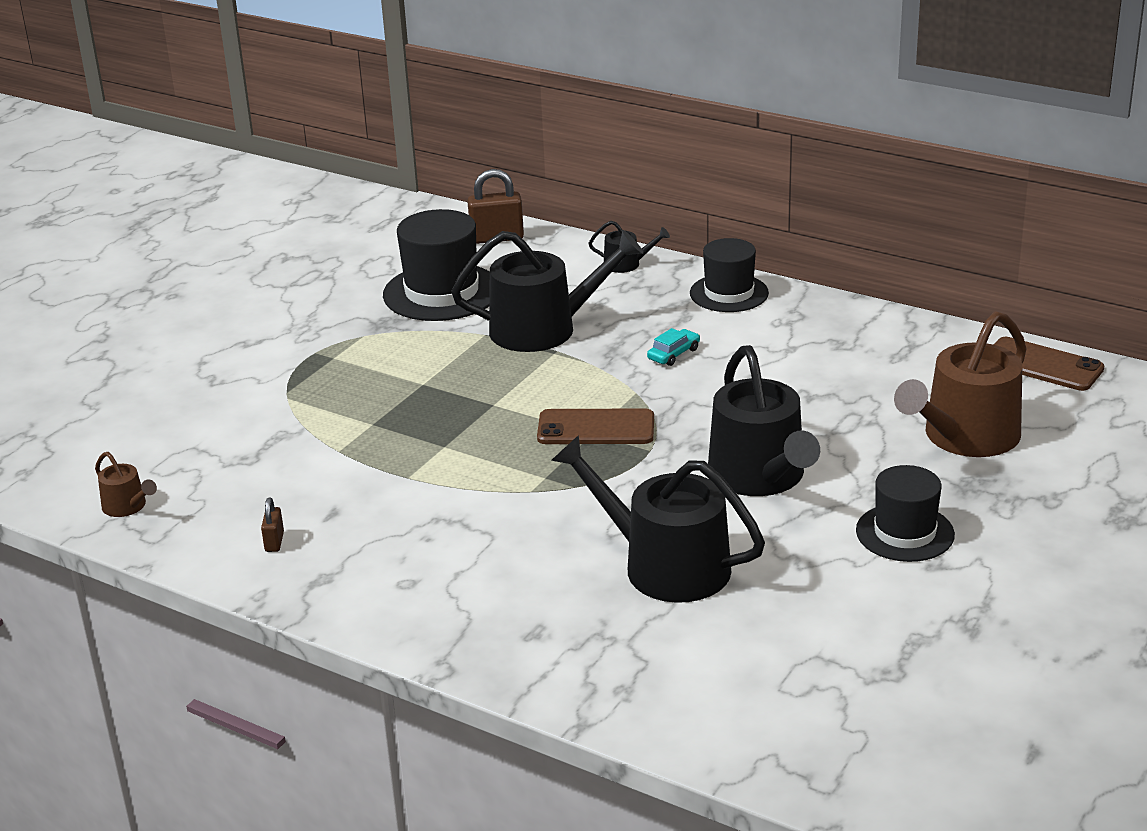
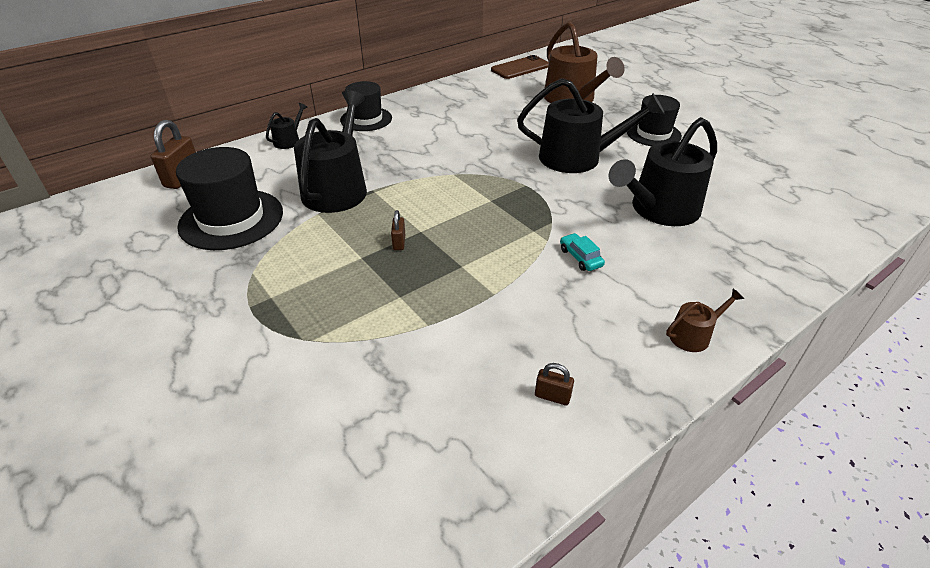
camera: 70 degrees left, 10 degrees up
(127, 506) = (426, 512): brown watering can -> brown watering can (693, 335)
(463, 397) = (399, 242): none -> brown padlock
(596, 428) = (485, 197): brown phone -> none
(673, 354) = (419, 151): turquoise car -> turquoise car (580, 257)

